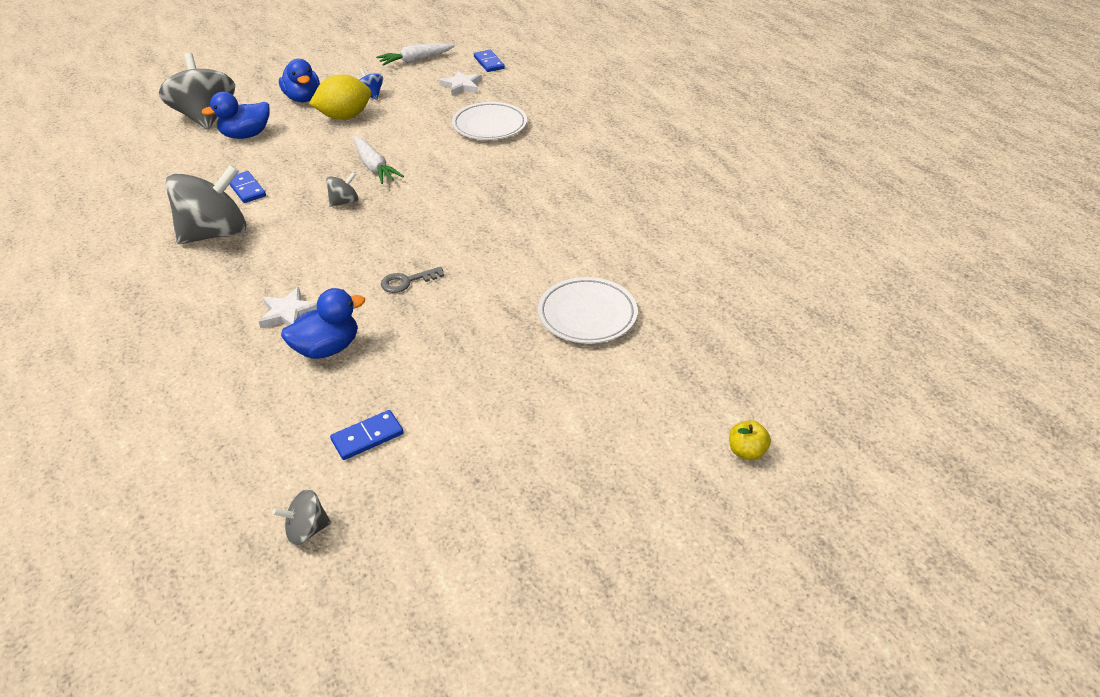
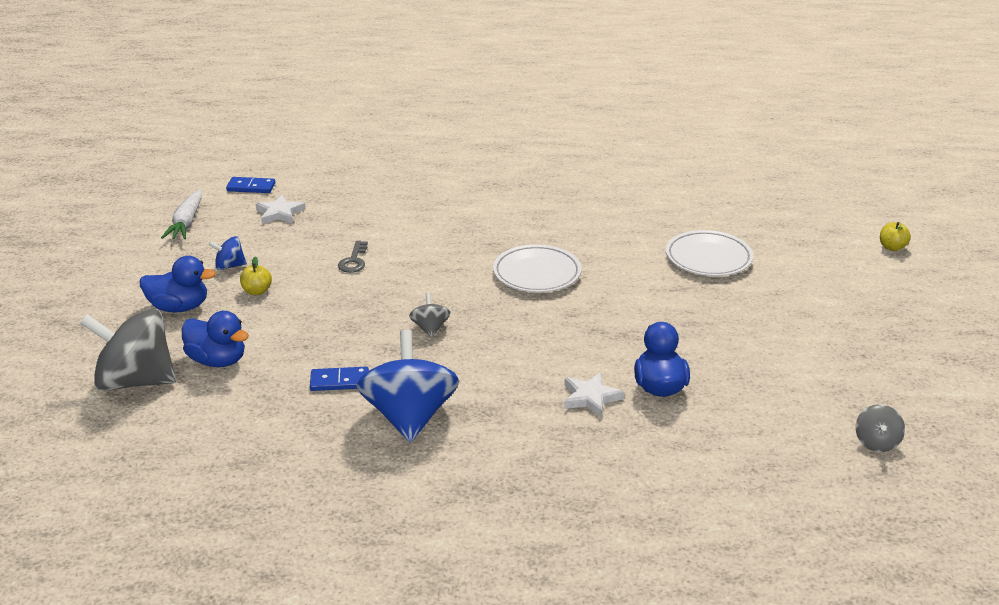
camera: 60 degrees left, 10 degrees down
(216, 233) = (409, 416): grey spinning top -> blue spinning top
(246, 135) = (217, 360): blue duck -> blue duck turned 60 degrees counterclockwise
(344, 117) = (257, 291): yellow lemon -> yellow apple
(367, 437) = (788, 392): blue domino -> none
(374, 167) = (382, 297): white carrot -> none
(407, 281) = (595, 325): grey key -> grey key (354, 261)
(489, 125) = (377, 220): white plate -> white plate (537, 273)

